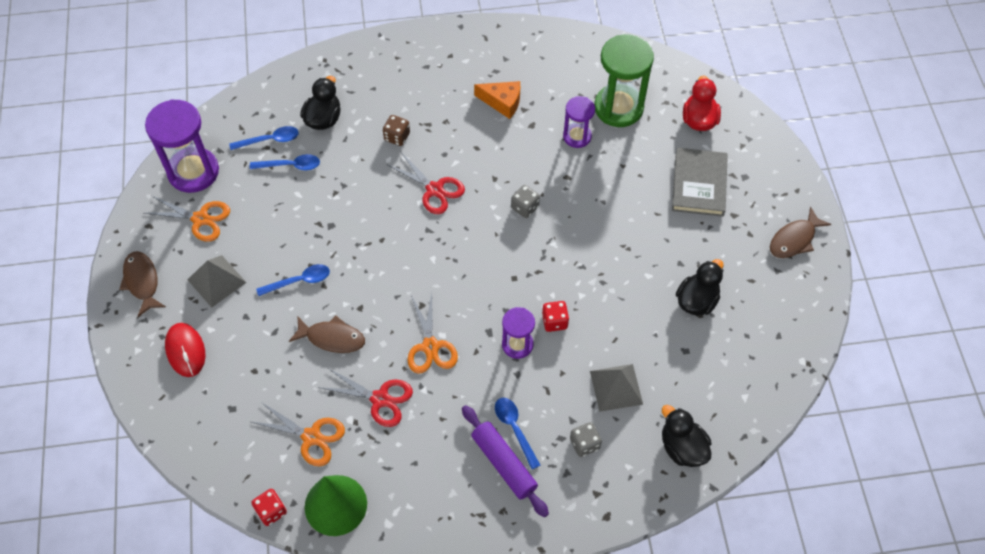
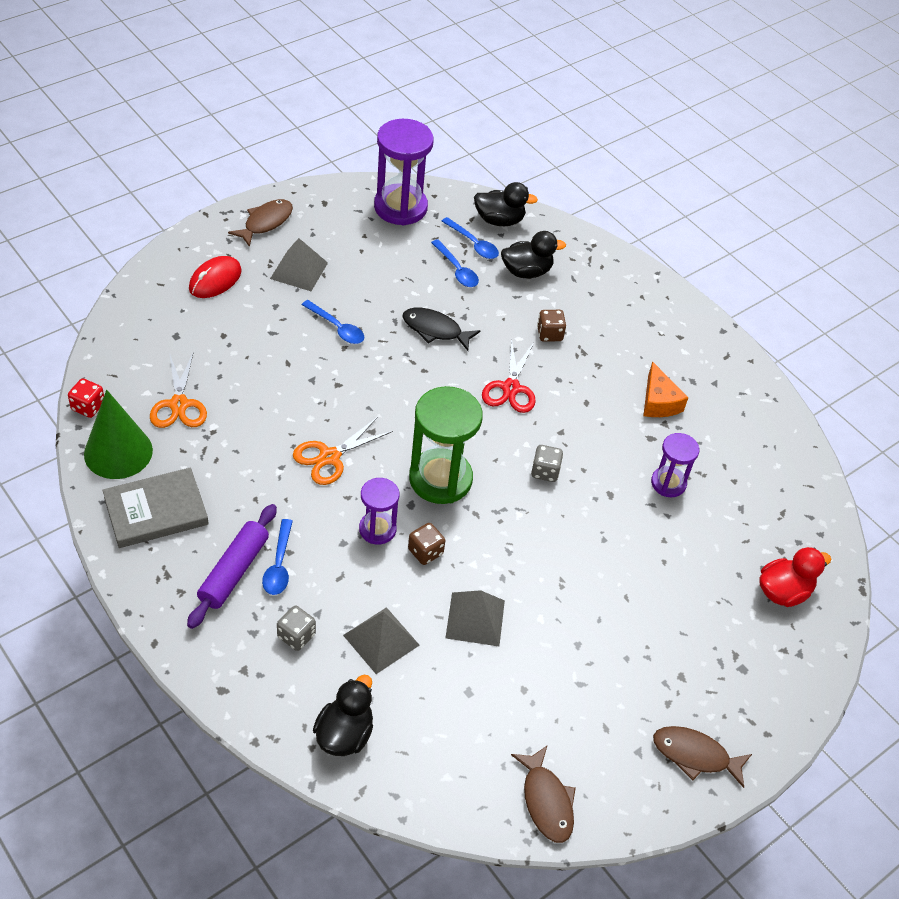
camera: 55 degrees right, 10 degrees down
(200, 219) = (355, 233): orange scissors -> none
(332, 338) = (292, 377): brown fish -> brown fish (546, 801)
(345, 212) = (435, 330): none -> black fish
(380, 399) = (248, 440): red scissors -> none
(514, 428) = (279, 565): blue spoon -> blue spoon turned 150 degrees clockwise
(554, 321) = (425, 552): red dice -> brown dice
(618, 107) = (736, 507): green hourglass -> green hourglass (440, 479)
(628, 317) = (475, 619): none -> grey pyramid
(696, 300) = (540, 679): black duck -> black duck (499, 220)
(699, 184) = (696, 624): grey book -> grey book (156, 511)

